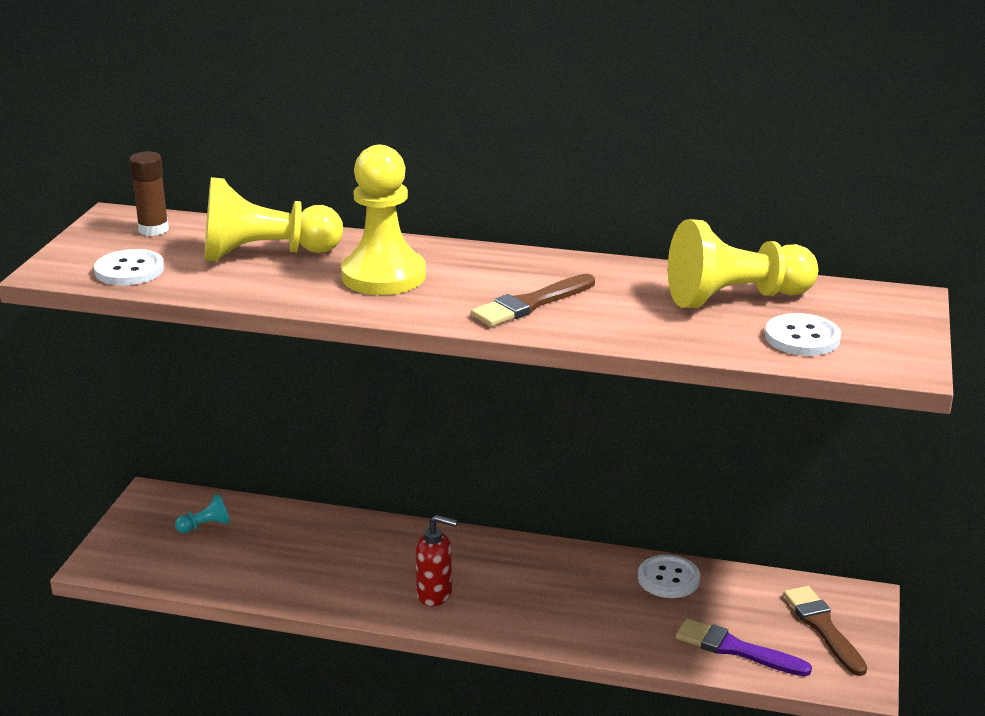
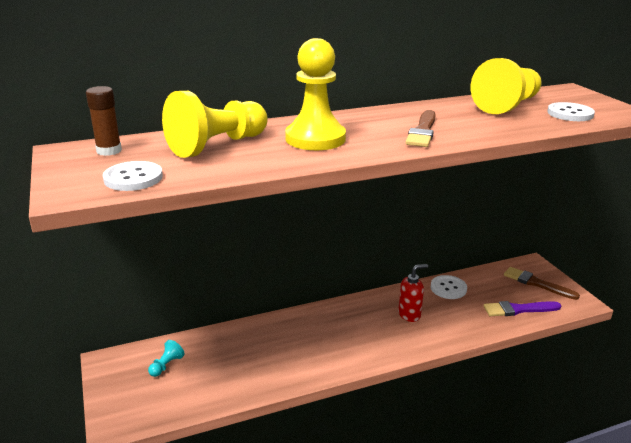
camera: 35 degrees left, 0 degrees up
(435, 595) = (351, 346): red soap dispenser -> red soap dispenser (409, 315)

